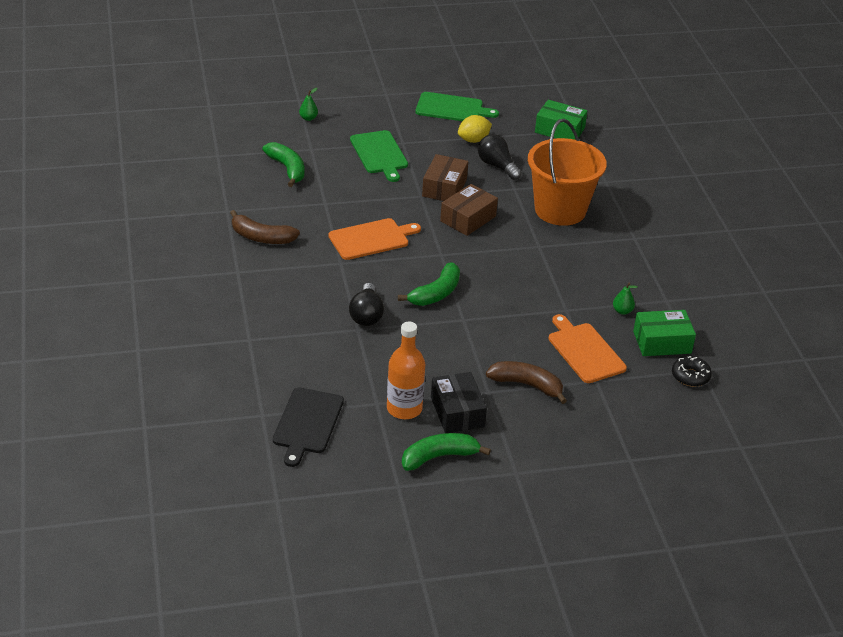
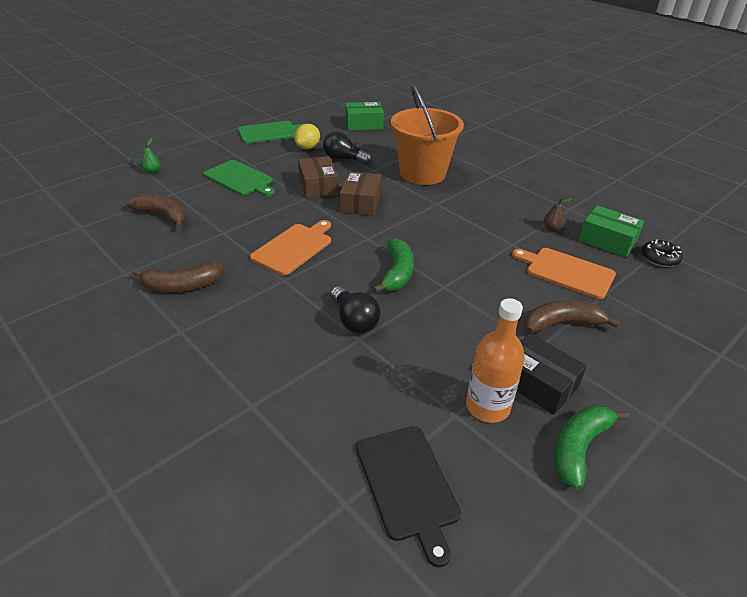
camera: 30 degrees left, 0 degrees up
(287, 169) = (163, 216): green banana -> brown banana
(622, 311) = (552, 228): green pear -> brown pear
(662, 342) = (607, 240): green box -> green box turned 75 degrees clockwise

